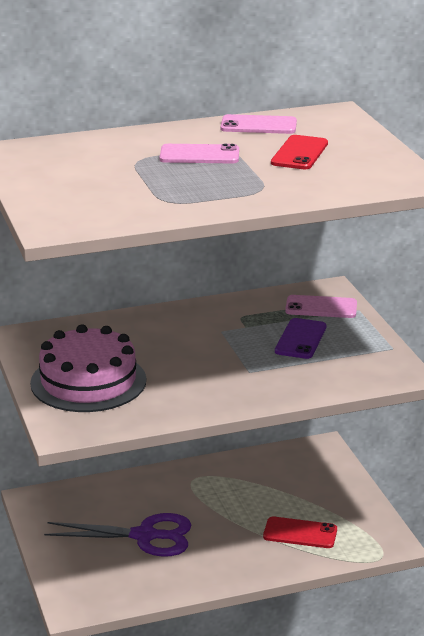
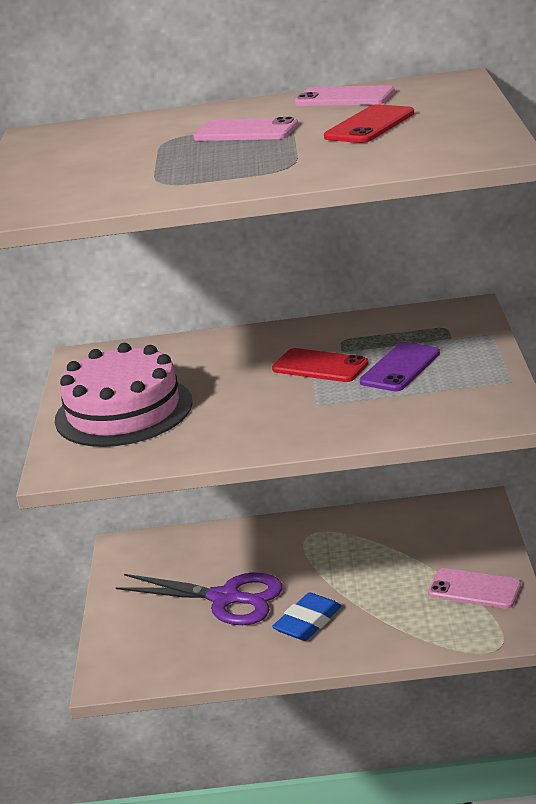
camera: 20 degrees right, 0 degrees up
(223, 549) = (308, 622): none -> blue eraser
(300, 533) = (408, 609): red phone -> red phone (320, 366)
(321, 307) = (445, 330): pink phone -> pink phone (474, 589)

